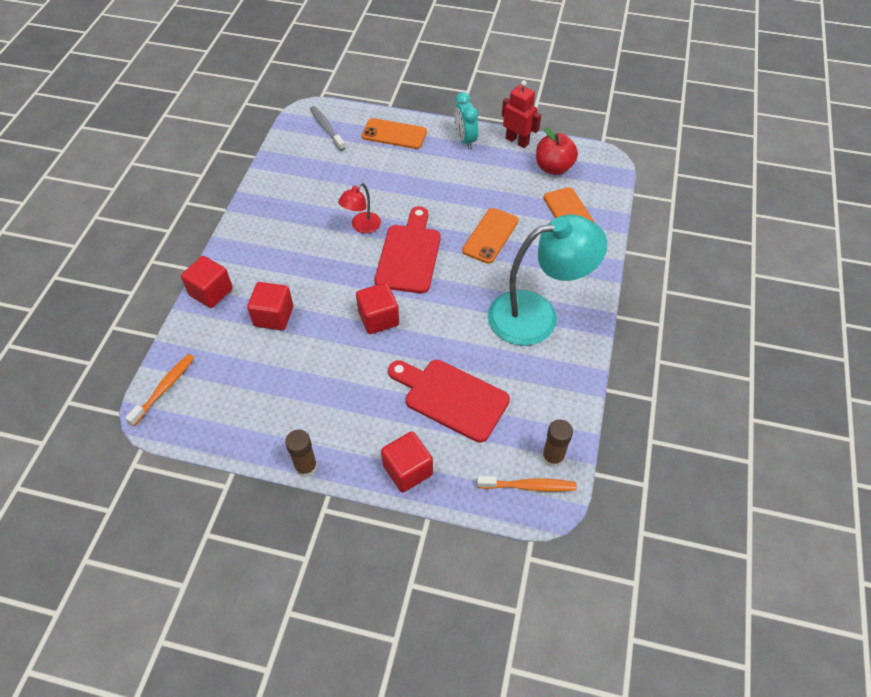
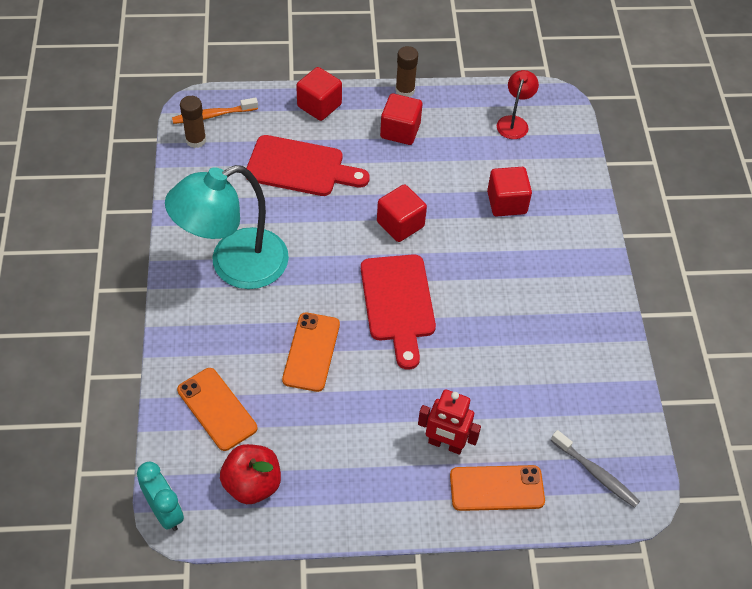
camera: 160 degrees right, 0 degrees up
(164, 388) = (562, 120): orange toothbrush -> none
(211, 292) = (585, 212): red cube -> red cube (400, 131)
(362, 227) = (469, 327): red lamp -> red lamp (514, 122)
(465, 139) = (392, 505): turquoise clock -> turquoise clock (165, 512)
(517, 141) = (315, 523): red robot -> red robot (445, 444)

